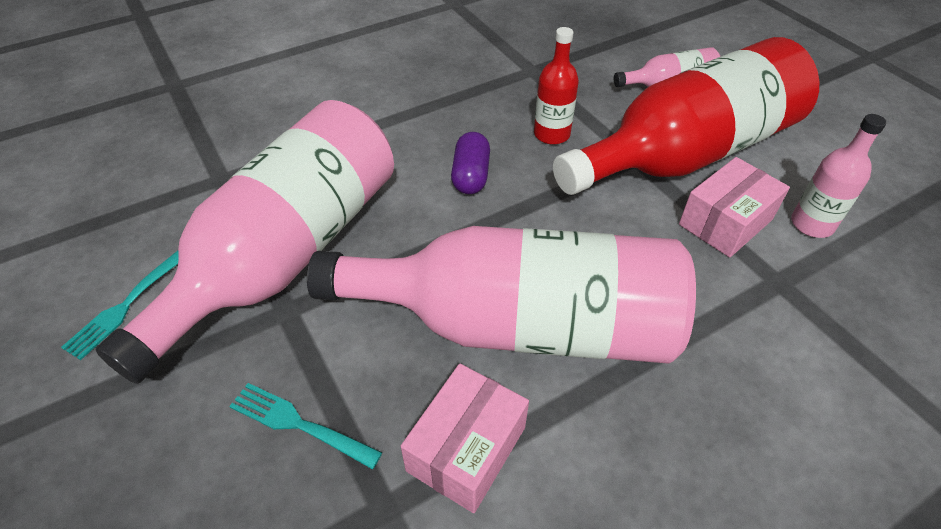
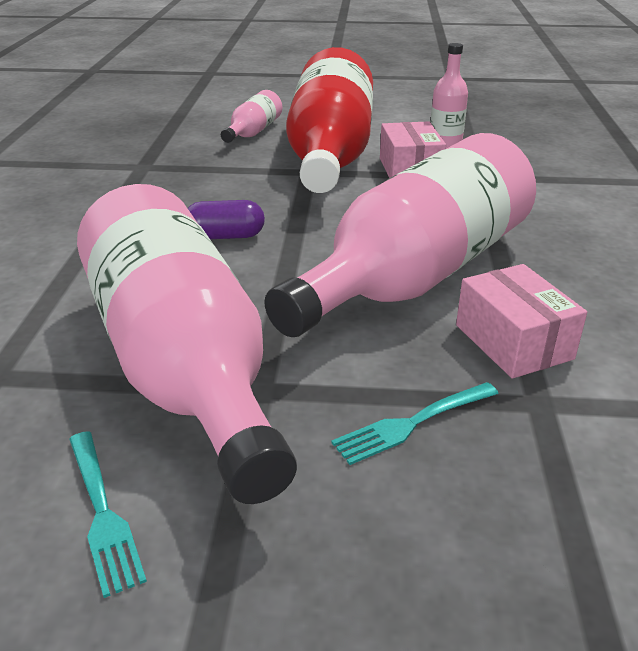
camera: 55 degrees left, 15 degrees down
(471, 176) = (225, 236): purple capsule -> purple capsule turned 45 degrees counterclockwise
(551, 134) = (232, 188): red bottle -> none

